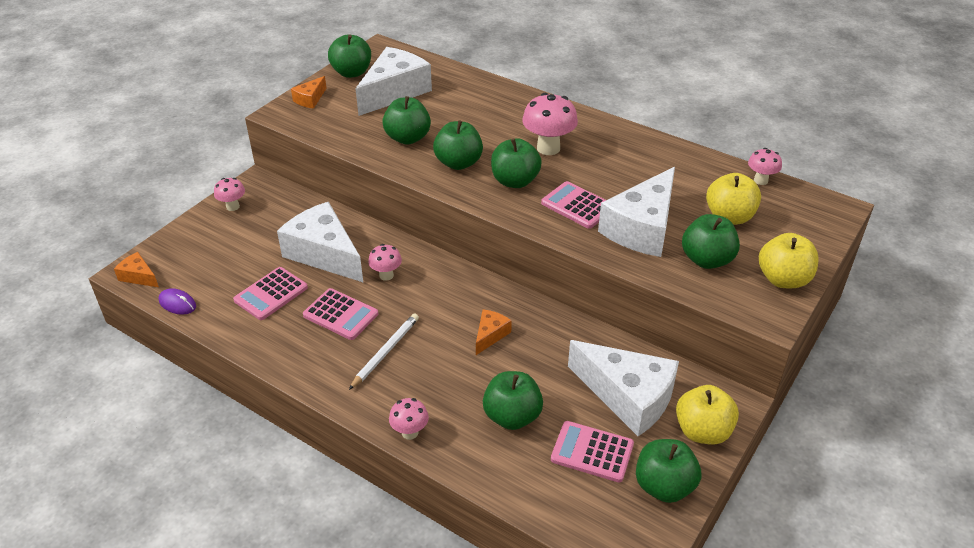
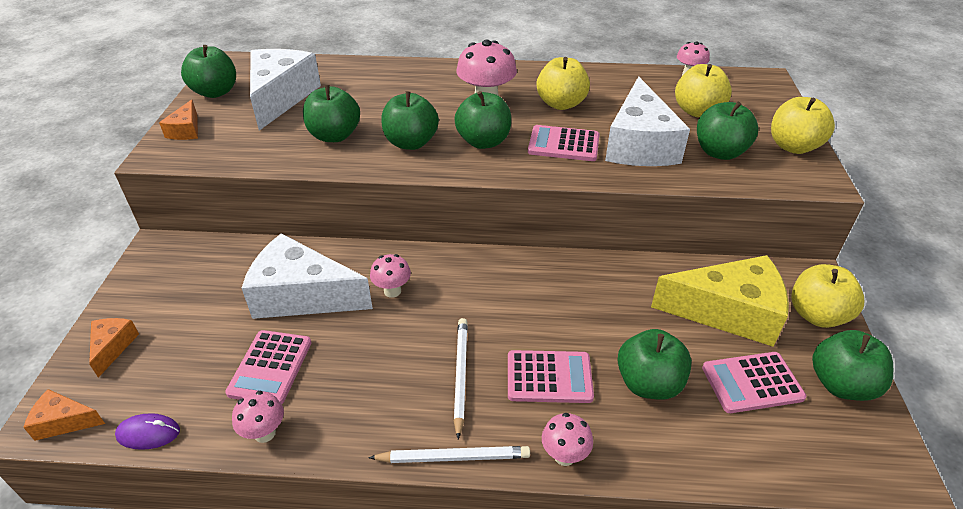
camera: 30 degrees left, 0 degrees up
(233, 207) = (145, 285): pink mushroom -> pink mushroom (265, 433)
(339, 399) = (453, 457): none -> white pencil
(340, 315) = (375, 355): pink calculator -> pink calculator (549, 377)
(490, 335) = (552, 308): orange cheese -> orange cheese (113, 347)
(611, 169) = (561, 104): none -> yellow apple
(628, 397) = (728, 312): white cheese -> yellow cheese

